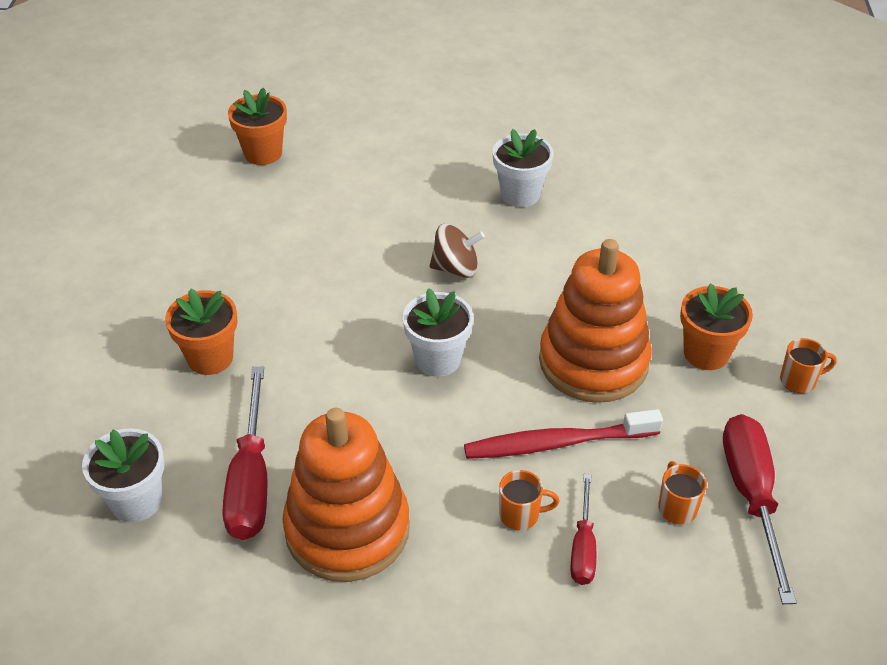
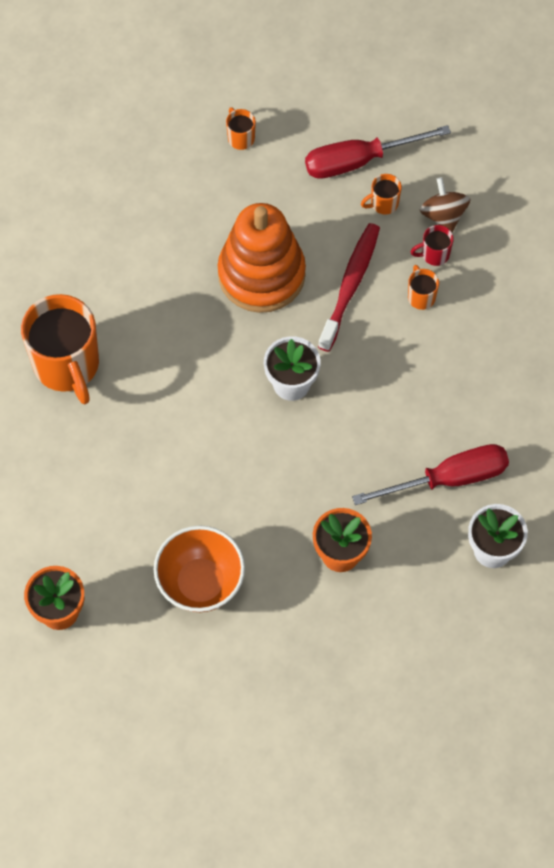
camera: 105 degrees left, 20 degrees up
(238, 246) = (200, 583): none -> orange bowl
(347, 529) = (468, 401): orange stacking toy -> none
(456, 268) = (181, 396): brown spinning top -> brown spinning top (443, 215)
(520, 194) = (67, 366): white flower pot -> orange mug
(557, 443) = (350, 285): red toothbrush -> red toothbrush turned 135 degrees counterclockwise
(583, 547) = (434, 254): red screwdriver -> red mug
(706, 353) = (229, 200): orange flower pot -> none

